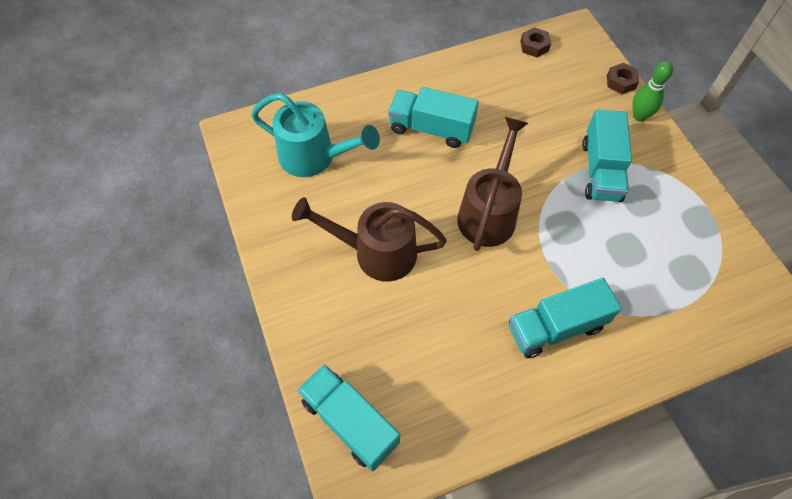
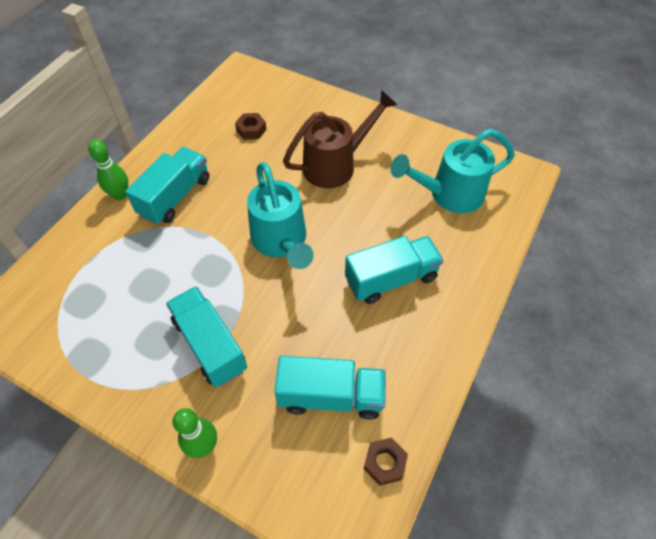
camera: 140 degrees right, 5 degrees down
(350, 421) = (265, 87): turquoise truck -> turquoise truck (331, 396)
(489, 212) = (281, 242): brown watering can -> turquoise watering can
(612, 371) = (120, 195): none -> green bowling pin
(621, 82) = (250, 484): brown nut -> brown nut (251, 130)

